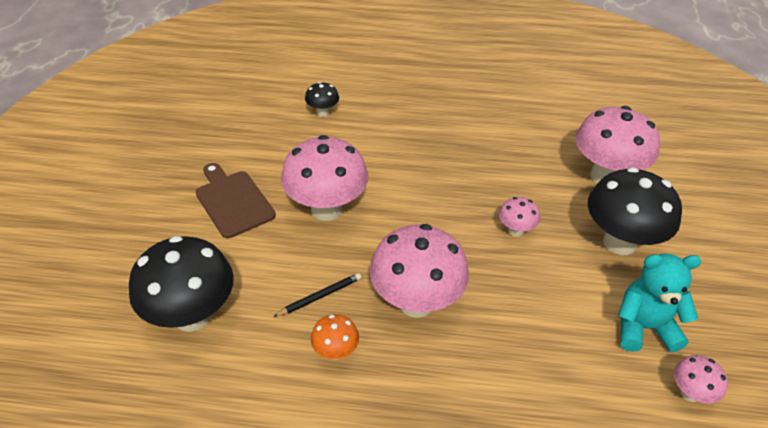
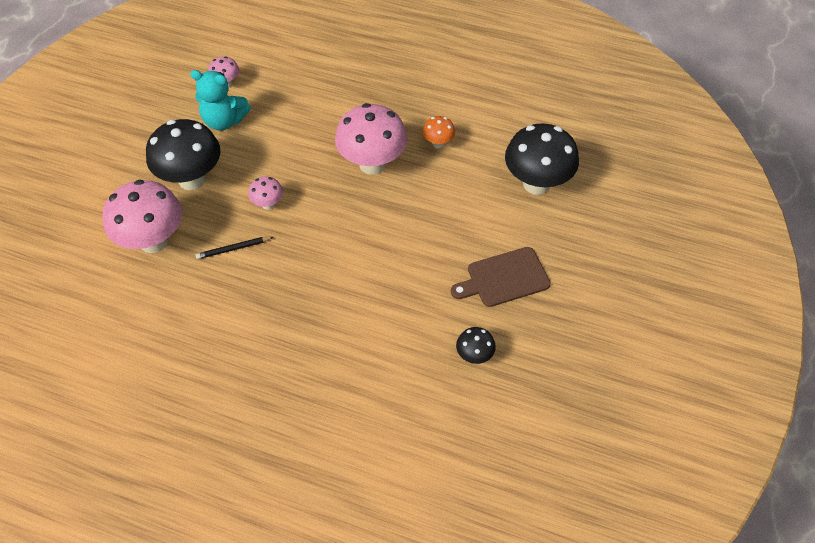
camera: 165 degrees left, 10 degrees up
(233, 201) = (504, 278): brown cutting board -> brown cutting board turned 90 degrees clockwise
(320, 296) = (441, 181): black pencil -> black pencil (233, 249)
(323, 112) = (398, 381): black mushroom -> black mushroom (474, 356)
(326, 209) = (421, 254): pink mushroom -> none

